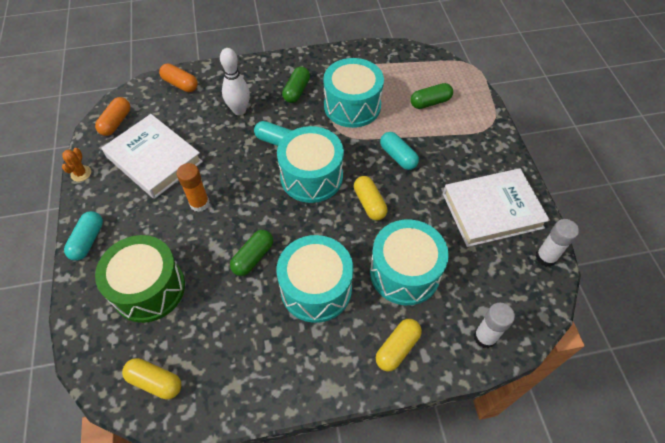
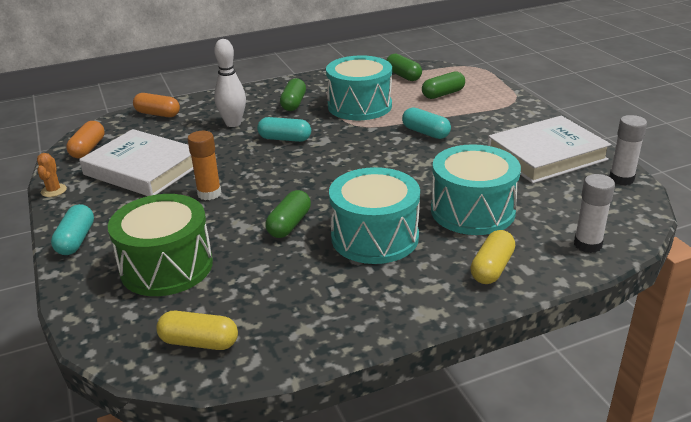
camera: 10 degrees left, 25 degrees down
(311, 176) = (334, 158): turquoise drum -> none
(369, 203) = (409, 168): yellow capsule -> none
(403, 67) = (403, 76): none -> green capsule

